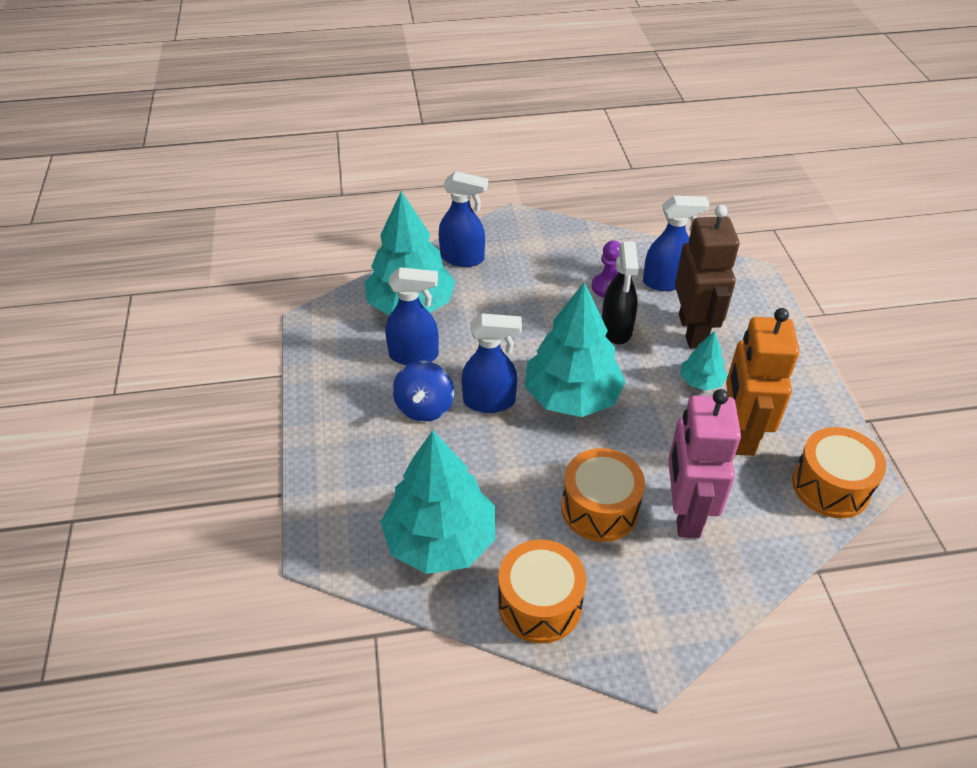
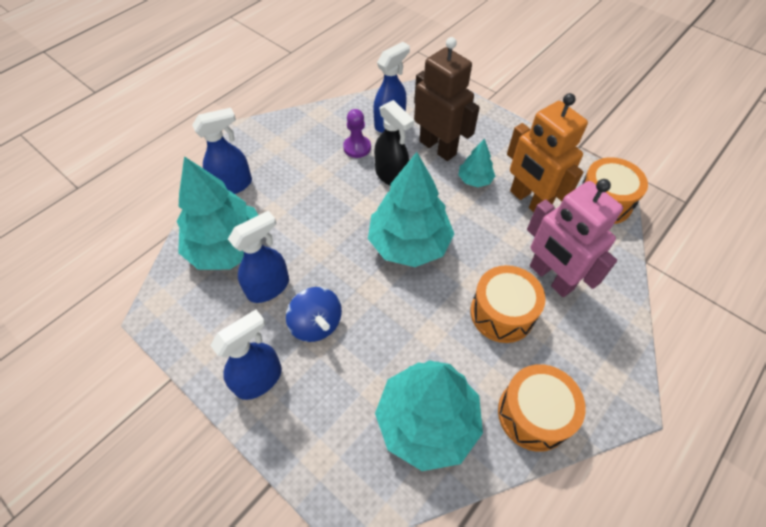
camera: 40 degrees left, 10 degrees up
(490, 401) = (359, 286): blue spray bottle -> blue spray bottle (259, 379)

